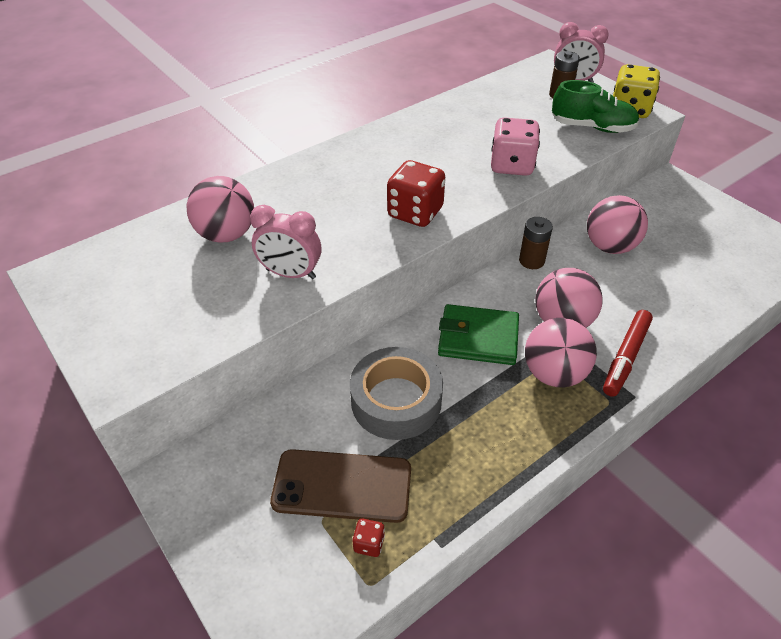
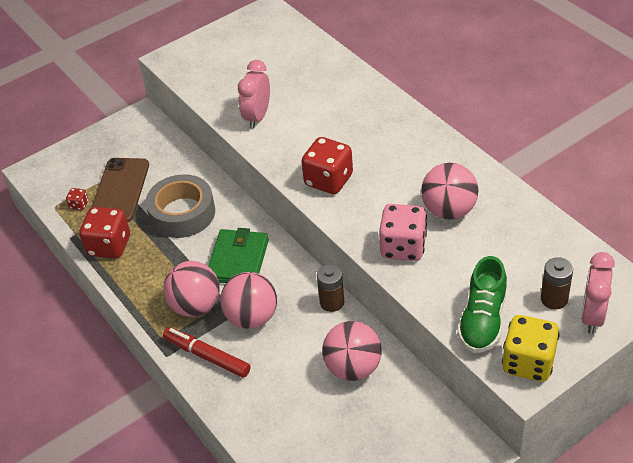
camera: 95 degrees right, 0 degrees up
(226, 234) = (304, 79): pink ball -> pink ball (449, 210)
(458, 485) = (109, 246): none -> red dice

